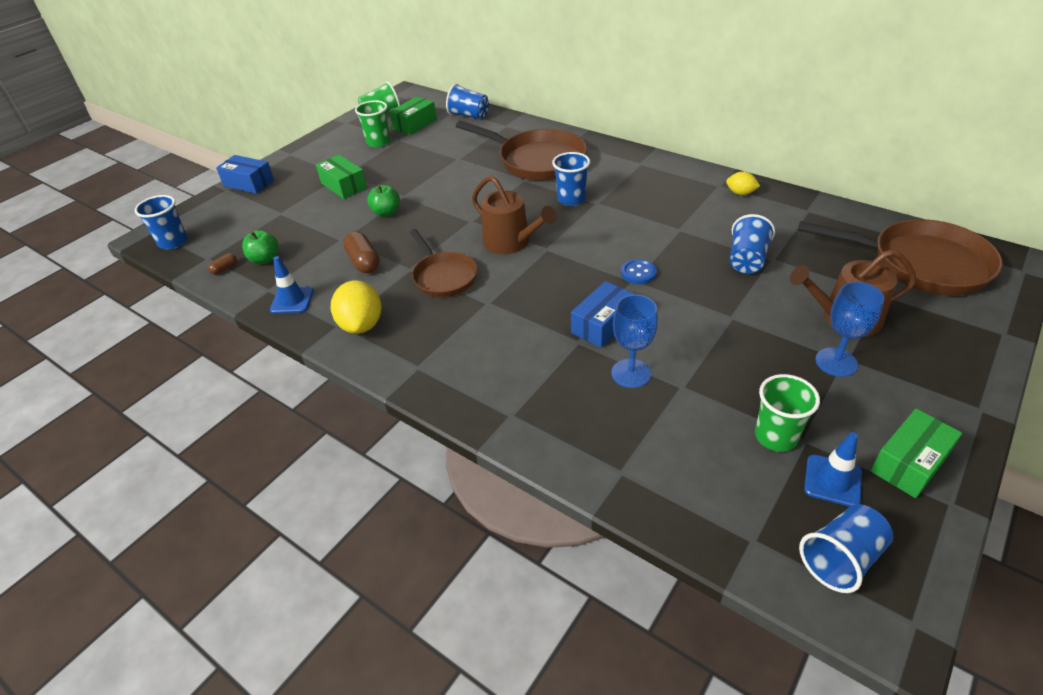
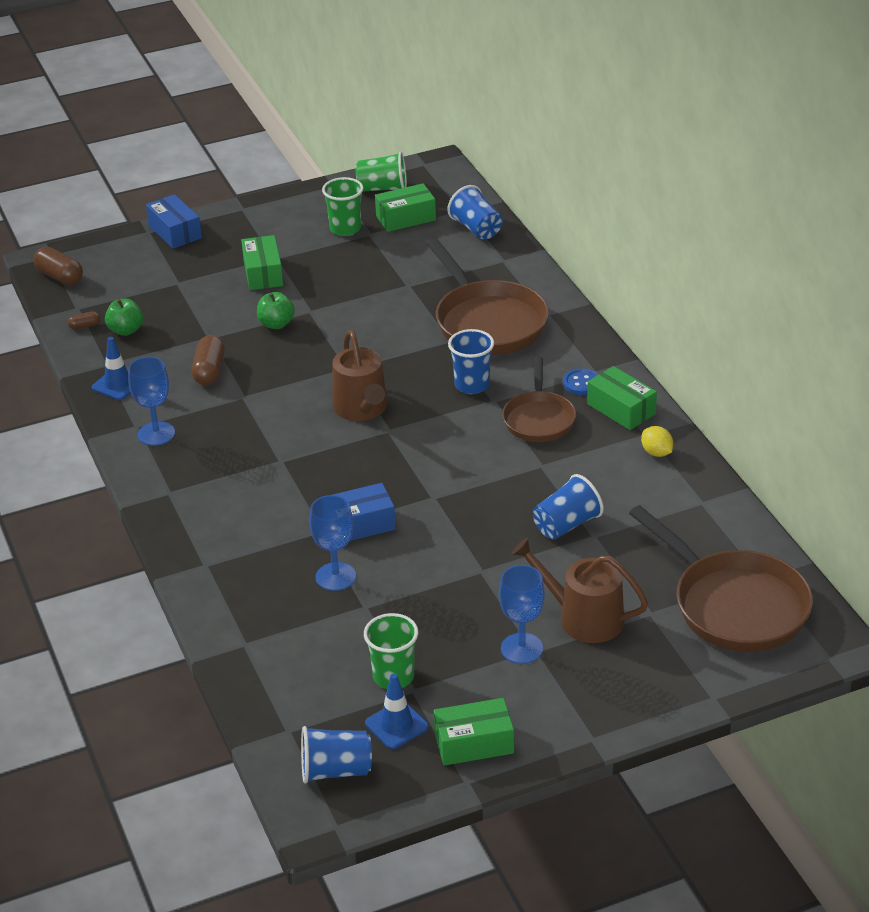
camera: 30 degrees right, 5 degrees down
(173, 242) = (60, 276): blue cup -> brown capsule
(361, 325) = (156, 434): yellow lemon -> blue goblet
(443, 276) = (266, 417): brown pan -> brown pan (538, 419)
(638, 273) = (447, 492): blue button -> blue button (581, 383)
(685, 177) = (621, 409): none -> green box

